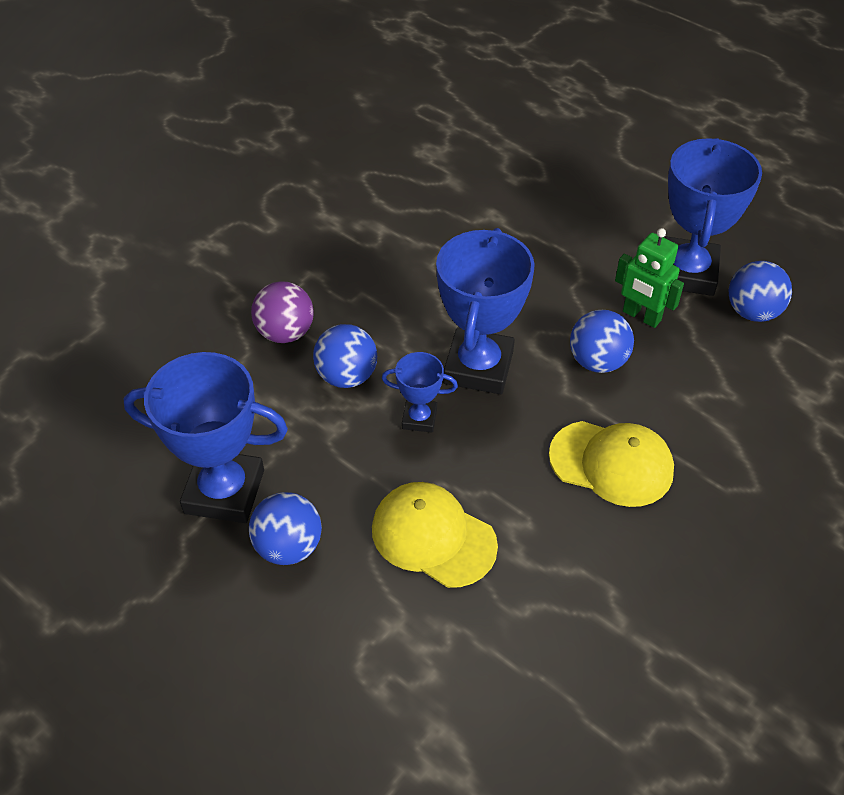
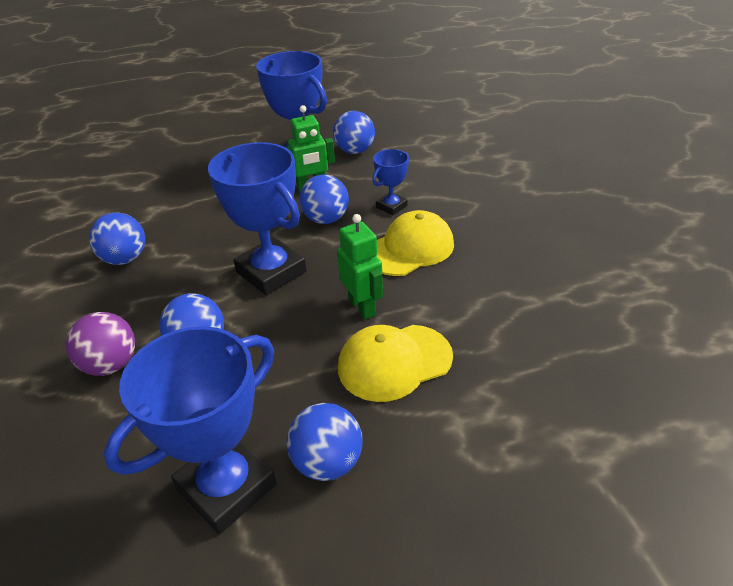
camera: 55 degrees left, 10 degrees down
(408, 248) = (125, 259): none -> blue ball
(419, 418) = (282, 322): blue trophy -> blue trophy (391, 206)
(488, 470) = (362, 307): none -> green robot

